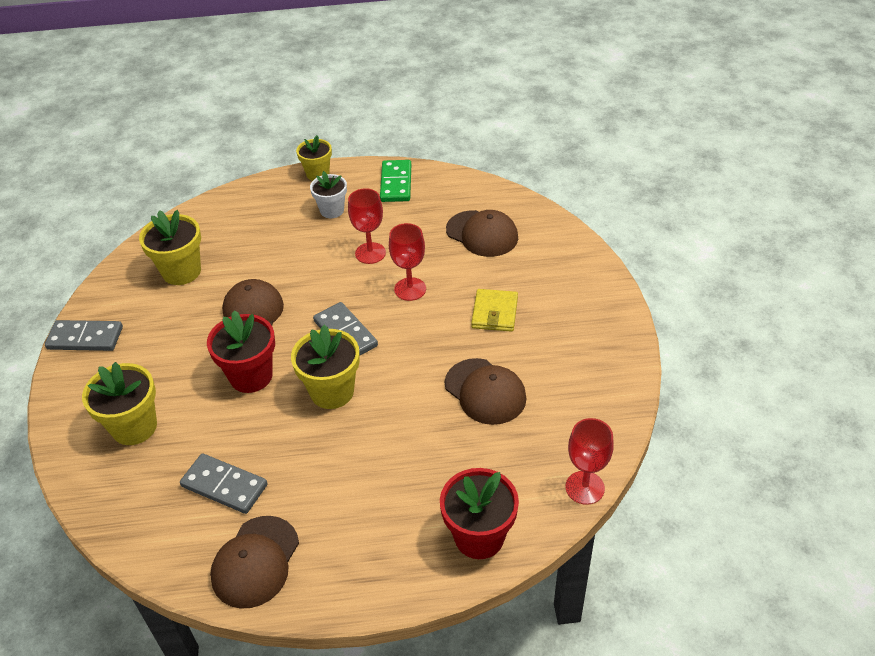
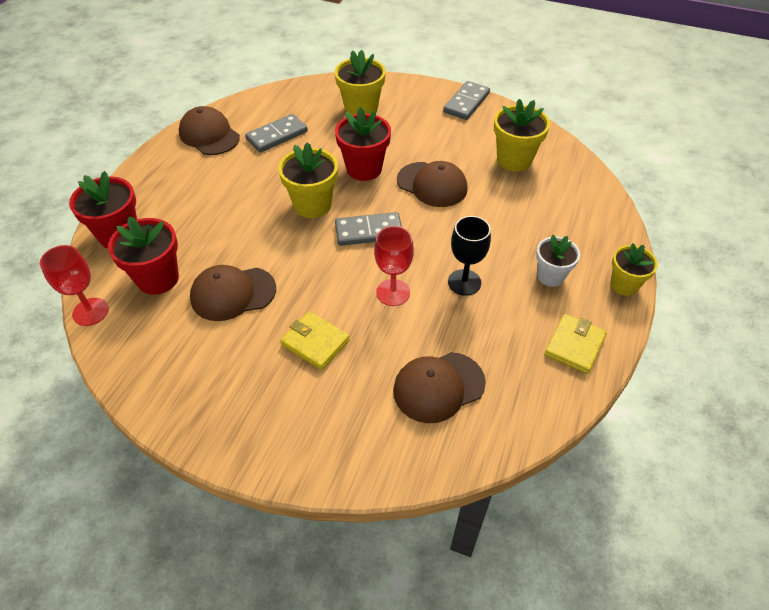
camera: 115 degrees right, 5 degrees up
(370, 253) = (464, 282): red goblet -> black goblet
(396, 183) = (574, 345): green domino -> yellow wallet
(509, 460) = (158, 278): none -> red flower pot

